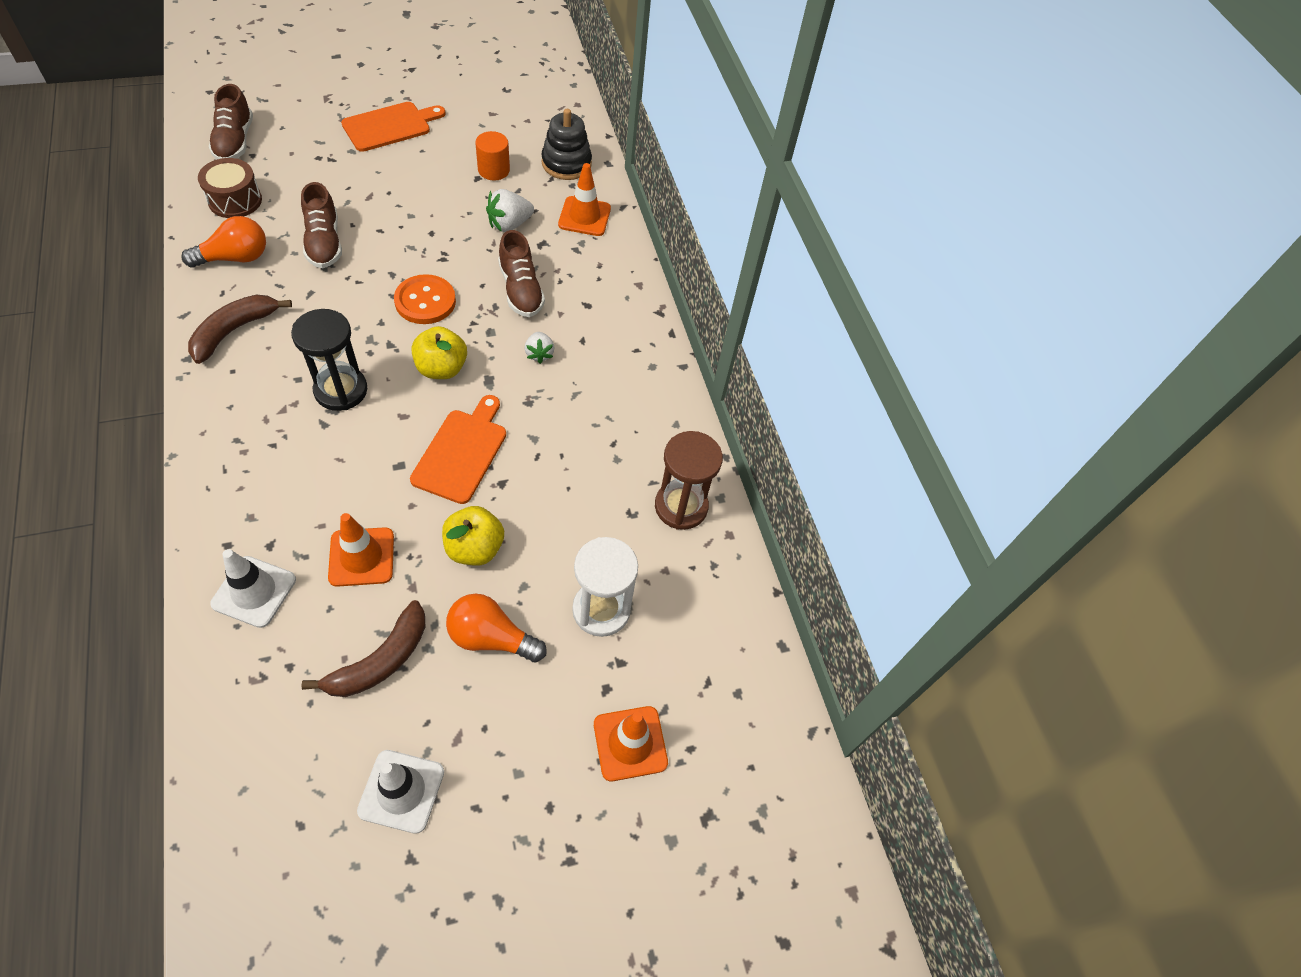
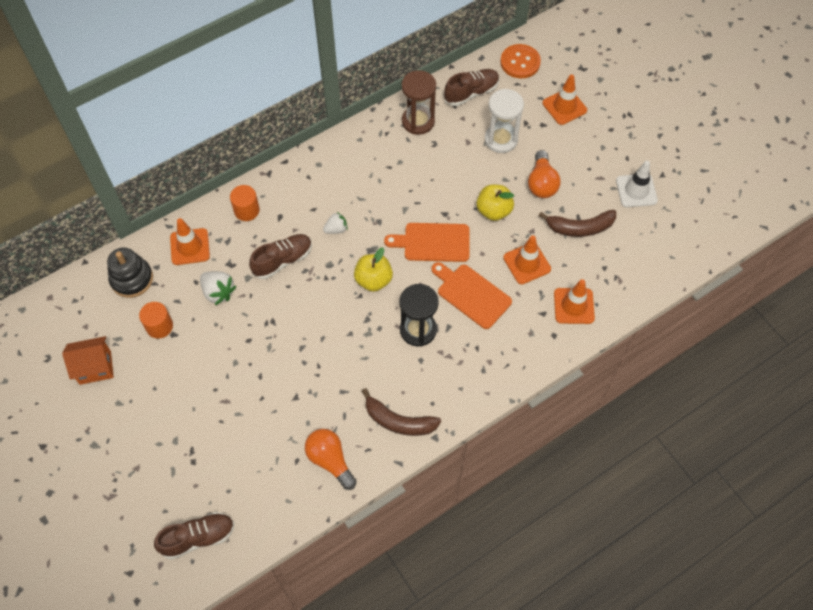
camera: 100 degrees left, 5 degrees up
(235, 200) = (269, 496): brown drum -> none
(254, 591) = (574, 306): white traffic cone -> orange traffic cone
(324, 242) = (289, 407): brown shoe -> brown shoe (471, 93)
(380, 660) = (579, 227): brown banana -> brown banana turned 150 degrees clockwise
(390, 126) = (131, 426): orange cutting board -> orange cutting board (471, 294)
(425, 301) = (319, 314): orange button -> orange button (520, 62)
(474, 116) = (95, 367): none -> orange house
(611, 277) = (246, 210): none -> orange cylinder

